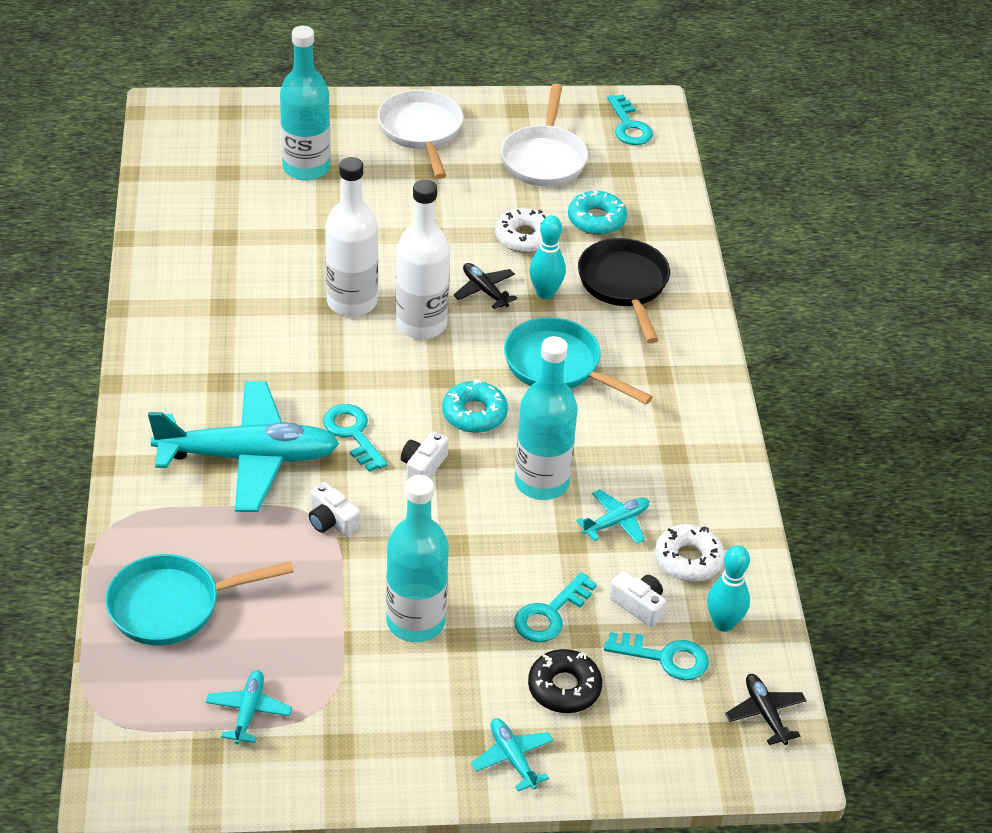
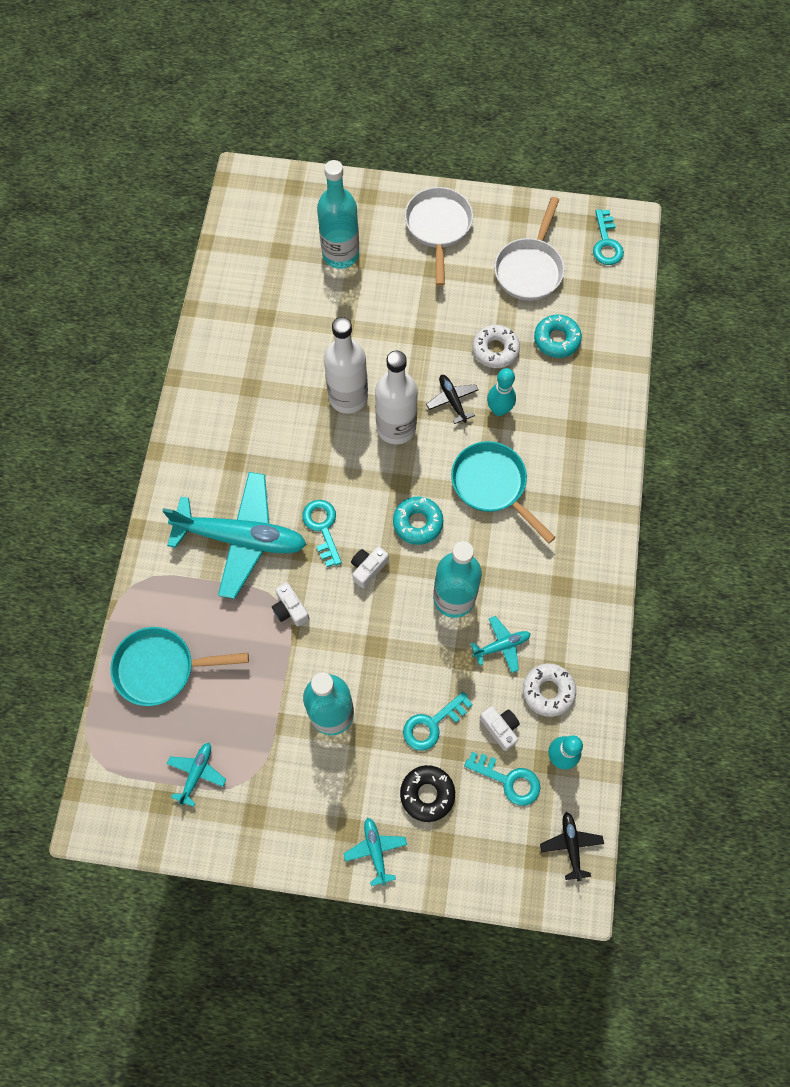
camera: 15 degrees right, 25 degrees up
(624, 285) = (563, 411): black pan -> none

